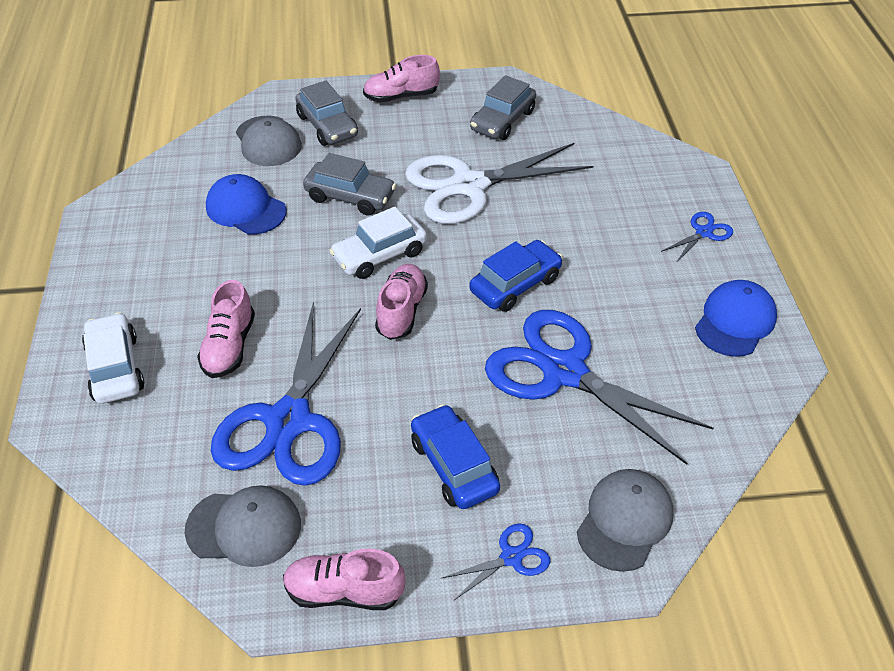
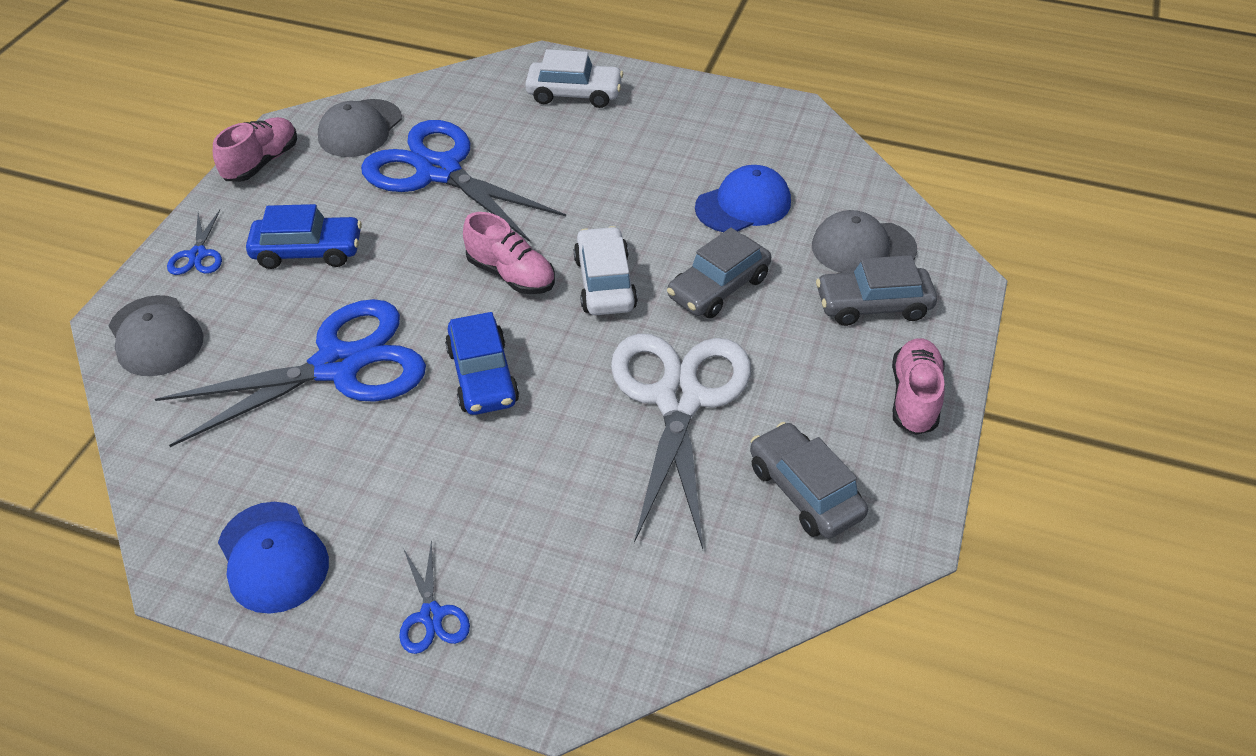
camera: 115 degrees right, 0 degrees up
(229, 346) = (551, 156): pink shoe -> none

